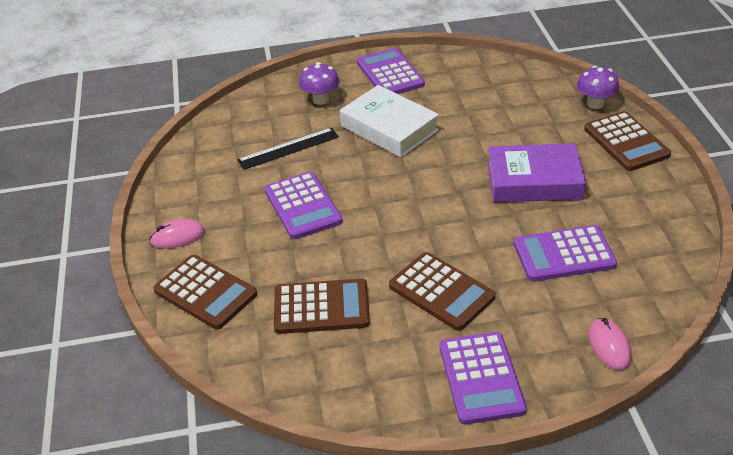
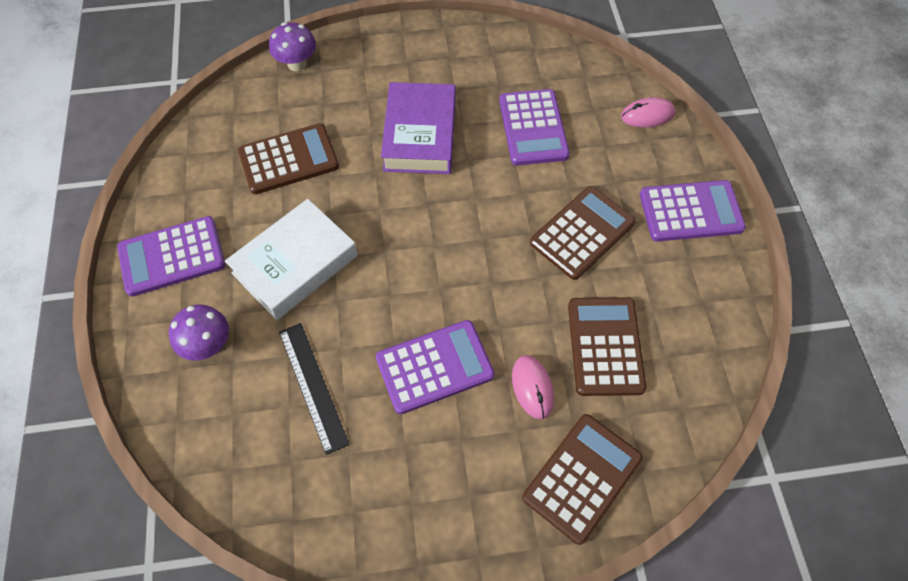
camera: 90 degrees left, 20 degrees up
(177, 237) = (479, 524): pink mouse -> pink mouse (532, 387)
(626, 142) = (369, 51): brown calculator -> brown calculator (289, 159)

